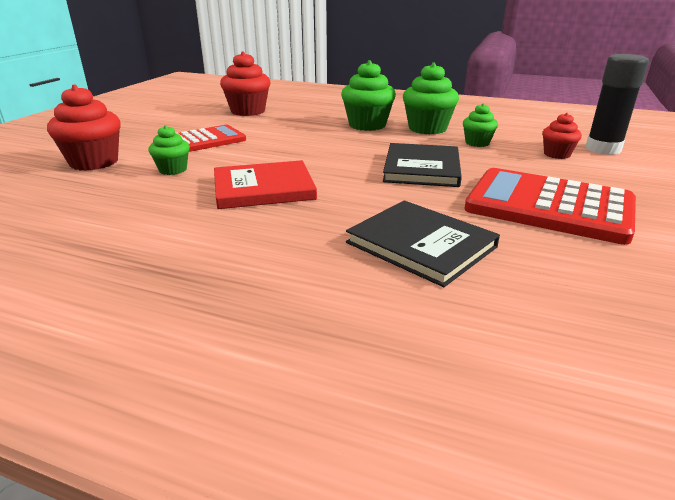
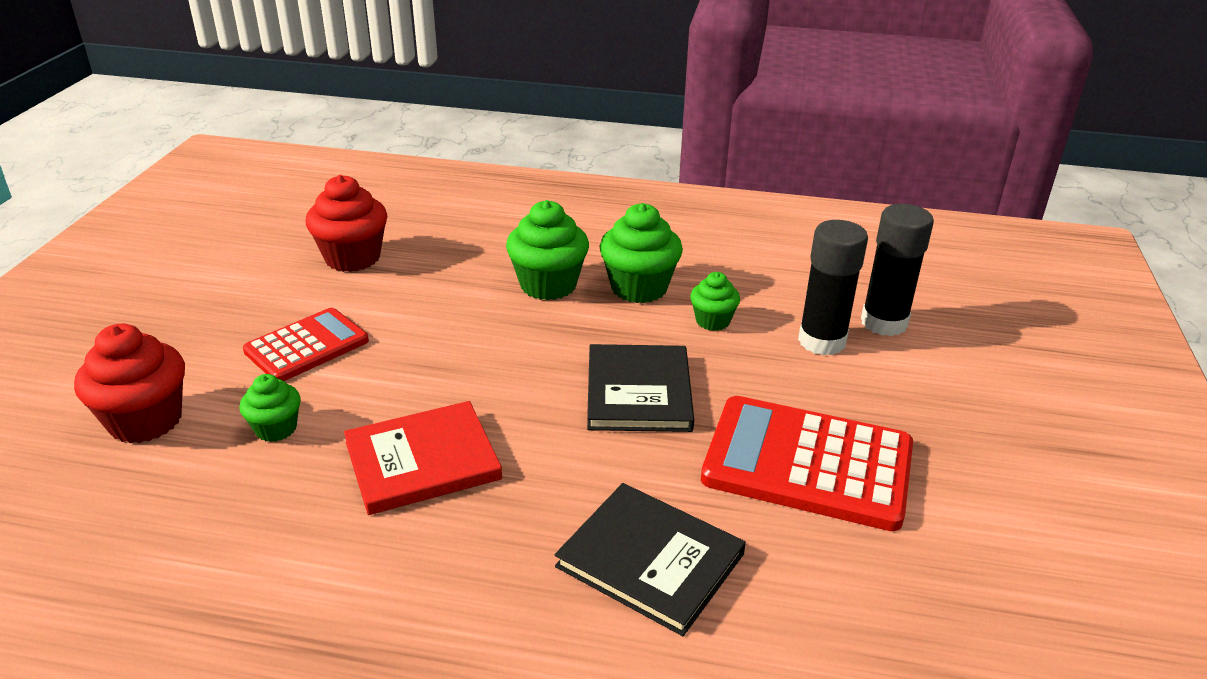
camera: 10 degrees left, 5 degrees up
(557, 154) = (822, 341): red cupcake -> black glue stick

